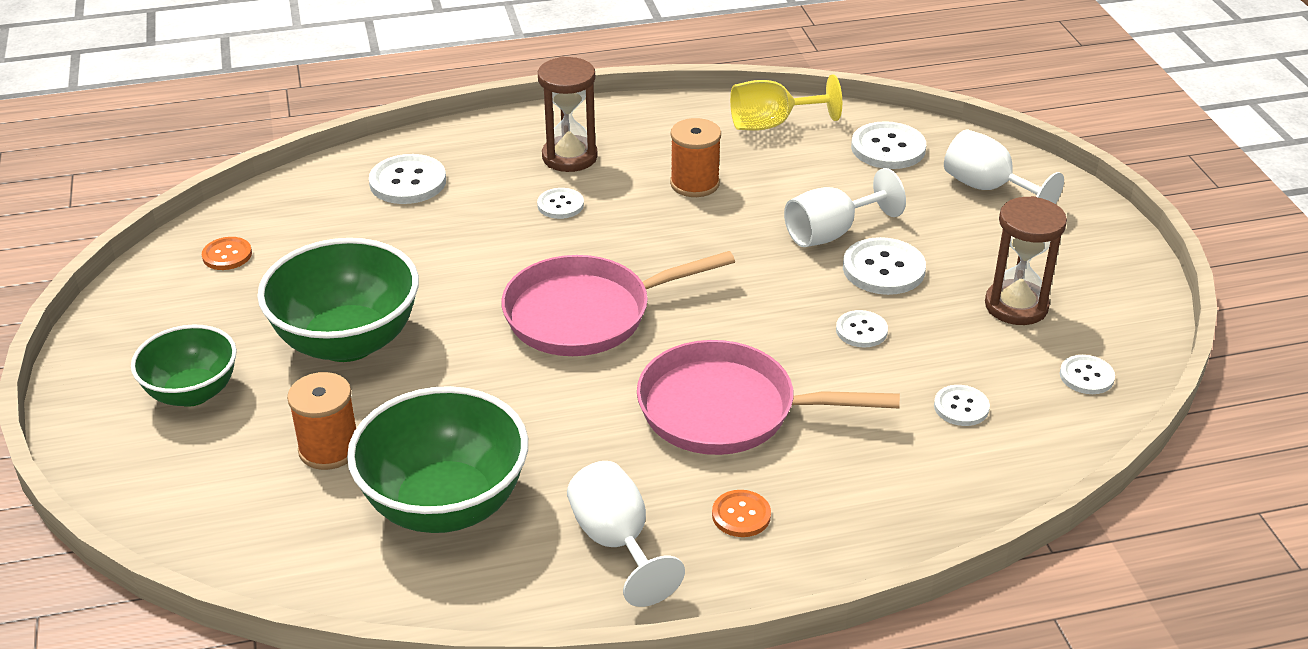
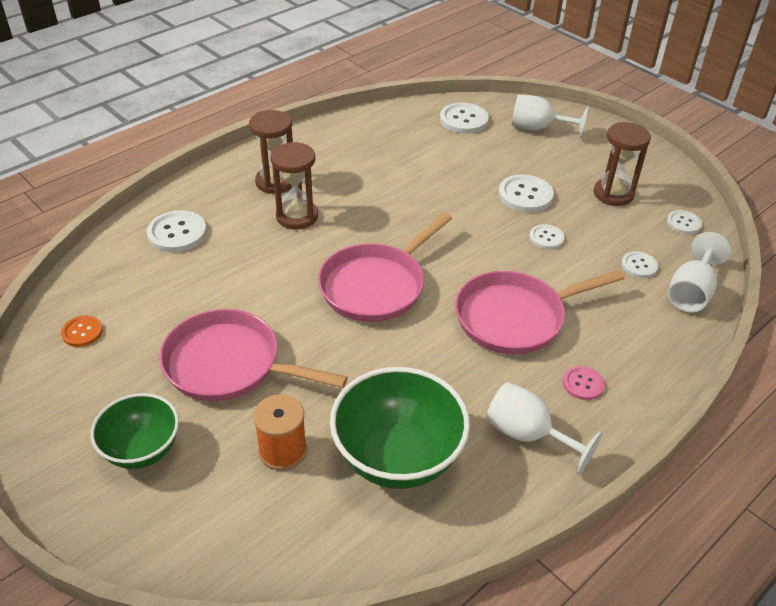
camera: 30 degrees left, 5 degrees up
(347, 341) = (229, 365): green bowl -> pink pan
(560, 205) = (297, 216): white button -> brown hourglass
(694, 183) = (370, 176): orange spool -> none
(741, 515) = (583, 384): orange button -> pink button
(772, 124) = (384, 124): yellow goblet -> none
(831, 233) = (477, 182): white goblet -> white goblet (691, 292)

